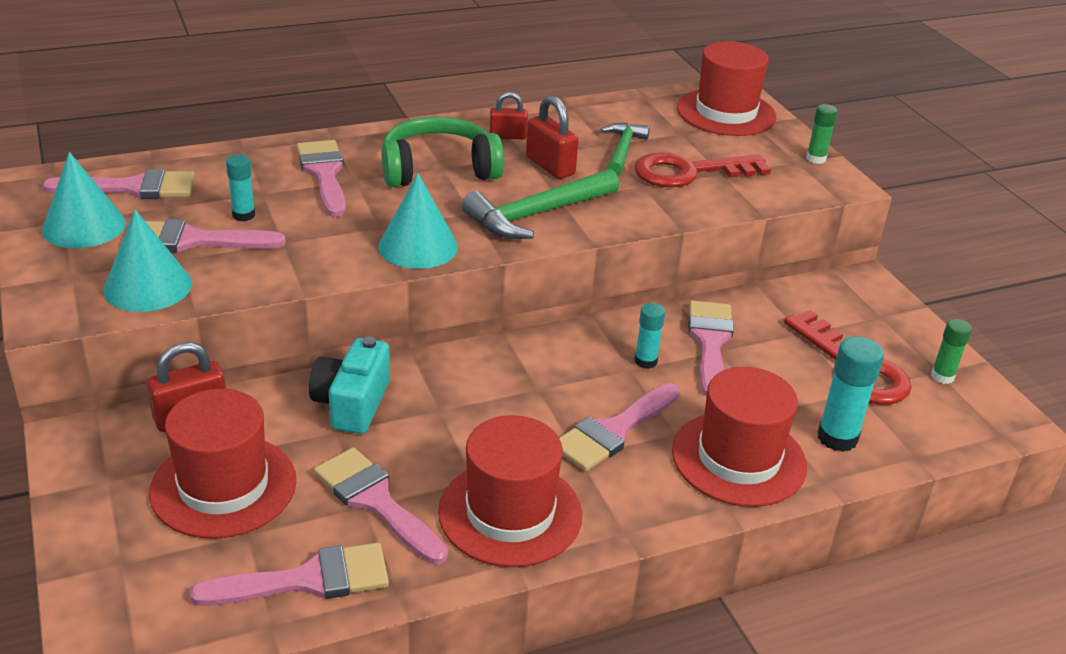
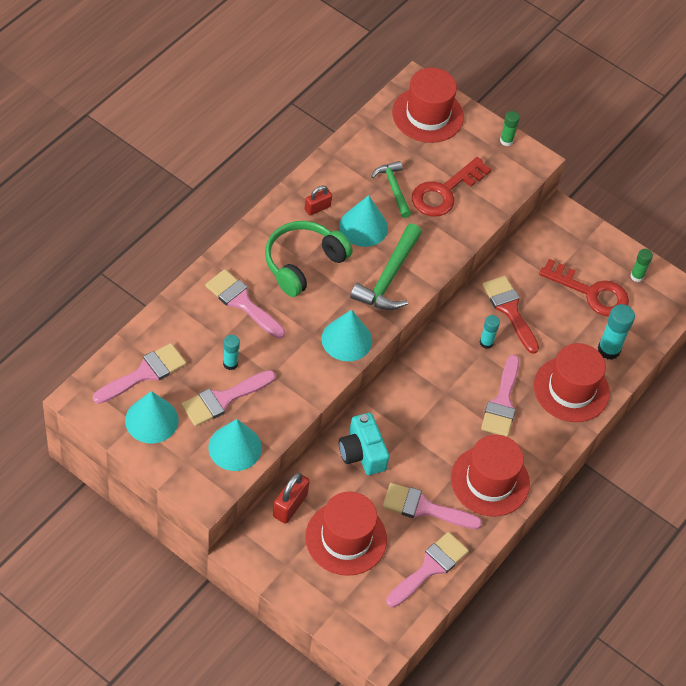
camera: 35 degrees left, 20 degrees up
(550, 166) = (363, 227): red padlock -> turquoise cone
(710, 342) = (510, 310): pink brush -> red brush

